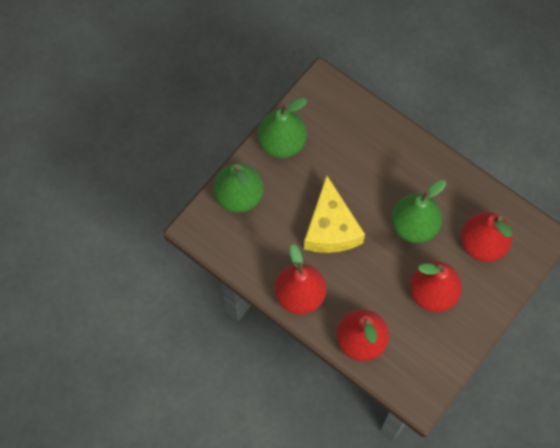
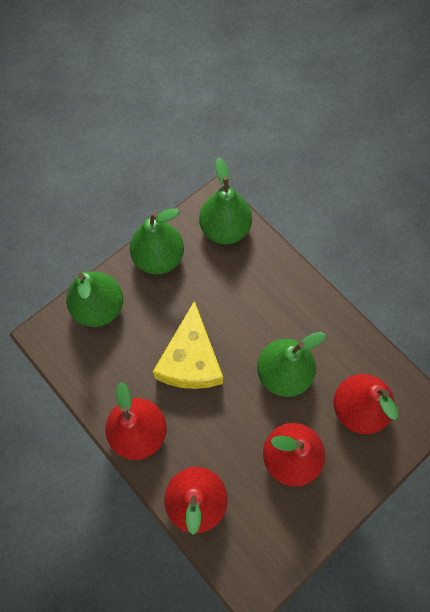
camera: 10 degrees right, 0 degrees up
(337, 107) = (225, 229): none -> green pear

